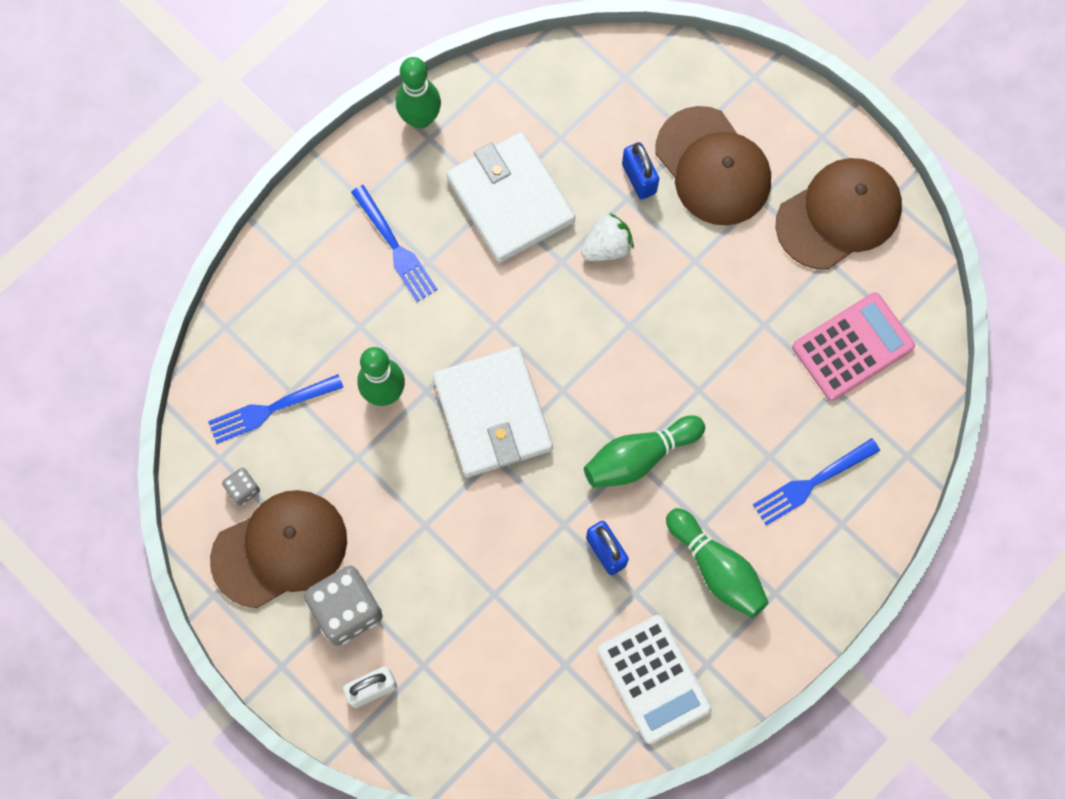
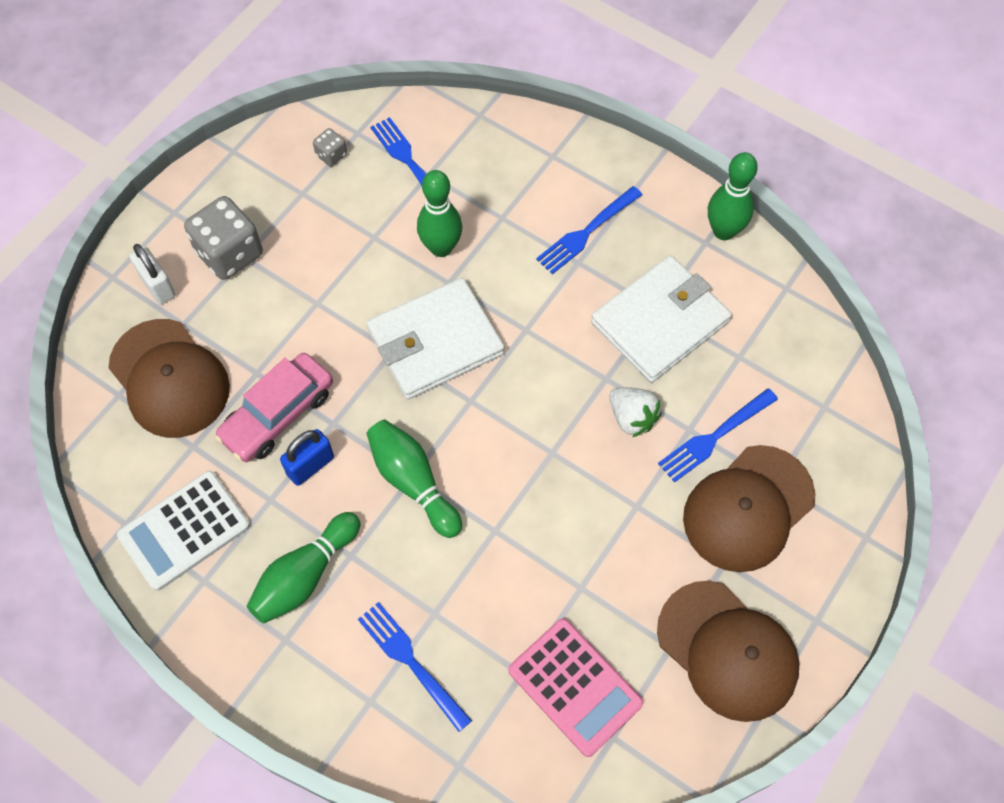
camera: 80 degrees right, 10 degrees down
(280, 549) = (280, 192): brown cap -> brown cap (169, 379)
(545, 577) = (278, 414): none -> pink car
(639, 178) = (714, 437): blue padlock -> blue fork

